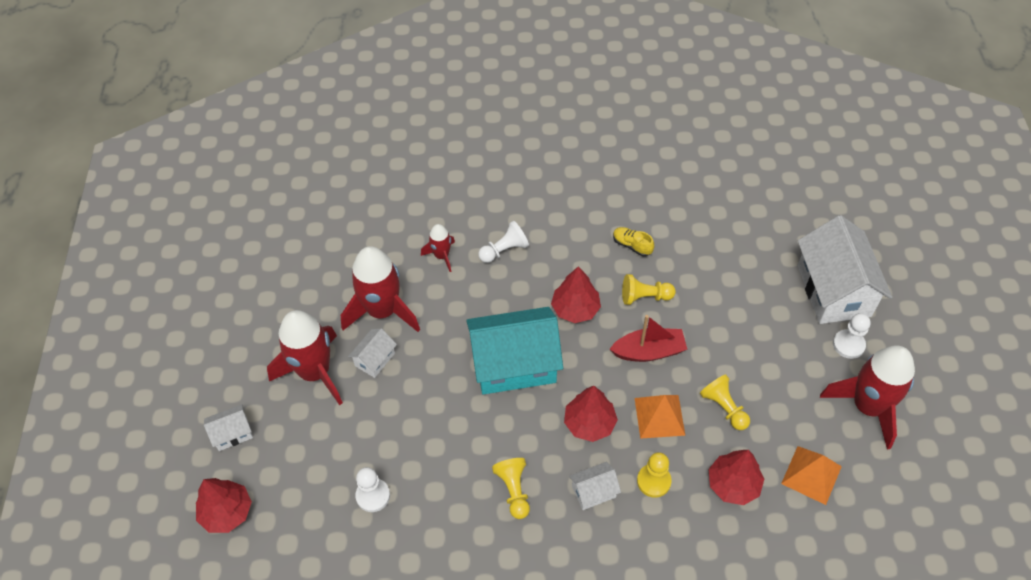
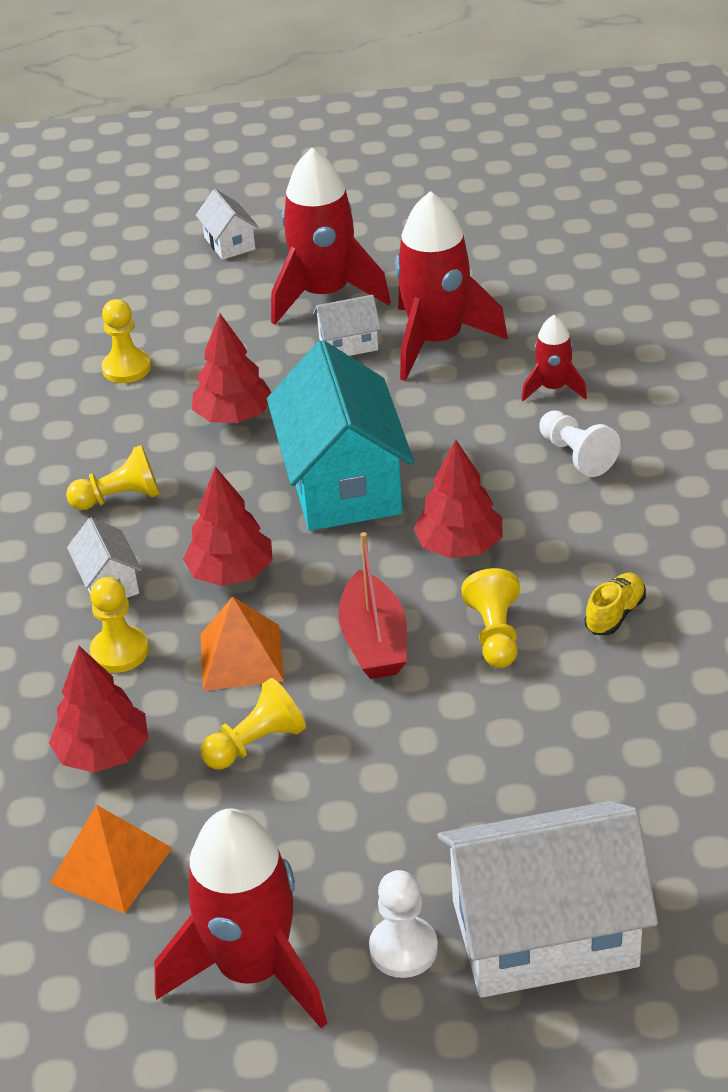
camera: 90 degrees right, 15 degrees down
(227, 512) = (117, 257): red tree -> red tree (234, 416)
(373, 496) = (126, 368): white pawn -> yellow pawn
(374, 359) = (348, 344): white house -> white house turned 45 degrees counterclockwise

